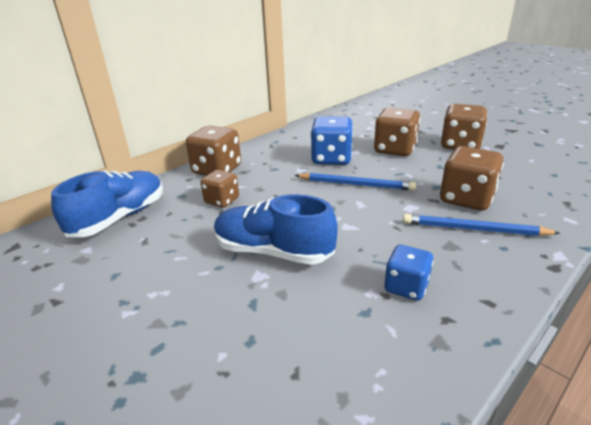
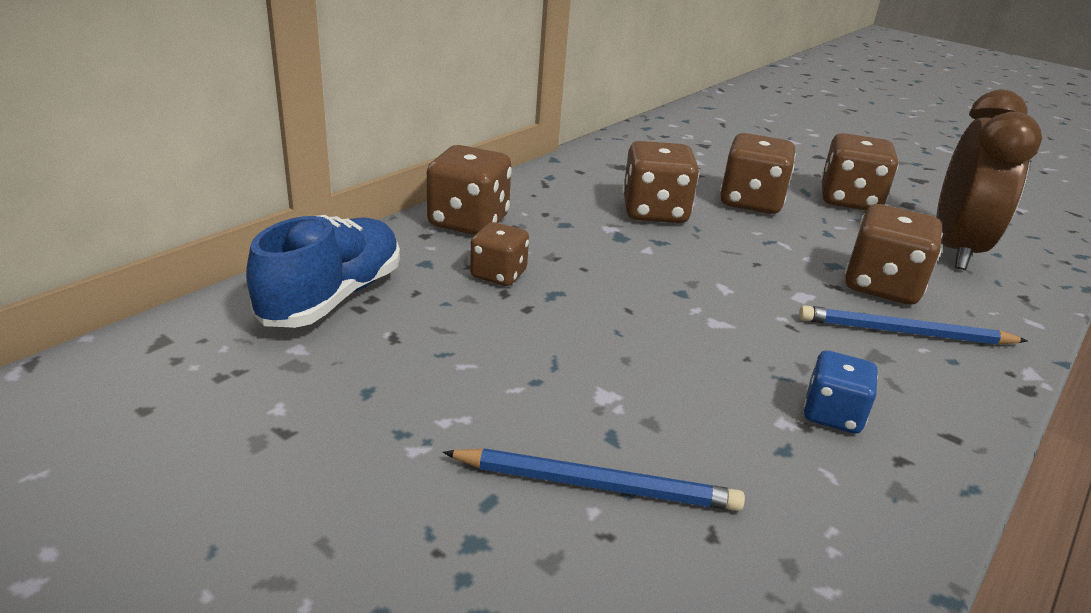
camera: 10 degrees left, 0 degrees up
(273, 252) = (615, 359): blue shoe -> none
(331, 159) = (654, 212): blue dice -> brown dice
(356, 184) = (708, 256): blue pencil -> blue pencil (596, 484)
(524, 173) = (955, 250): none -> brown clock

